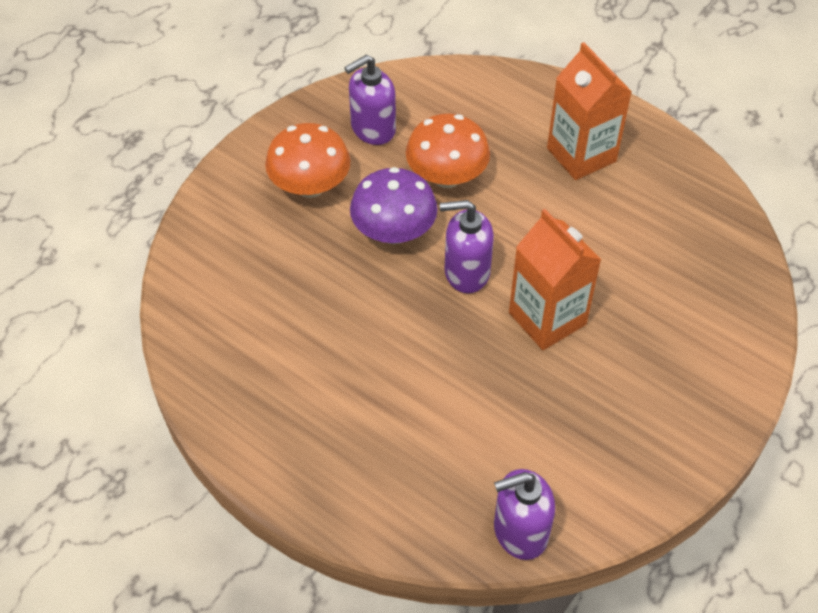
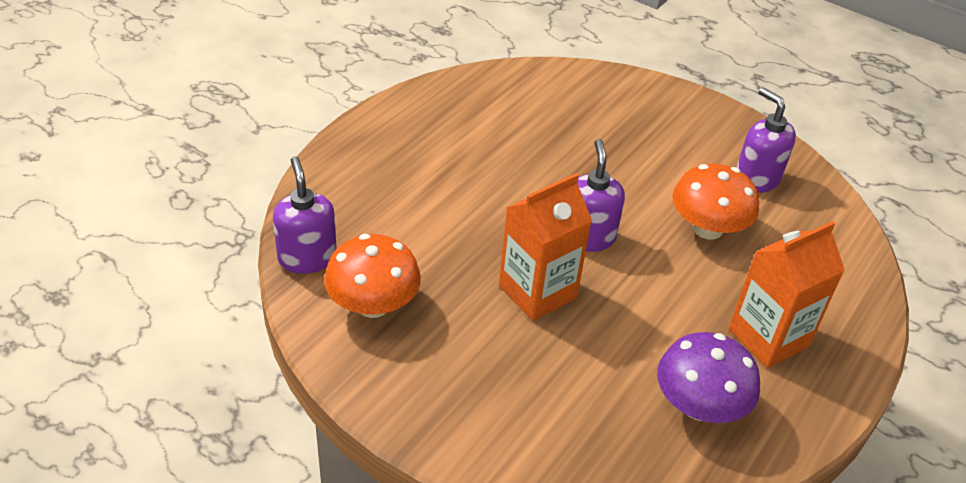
camera: 85 degrees right, 10 degrees down
(310, 186) = (672, 139): orange mushroom -> orange mushroom (373, 304)
(394, 231) = (629, 190): purple mushroom -> purple mushroom (699, 405)

